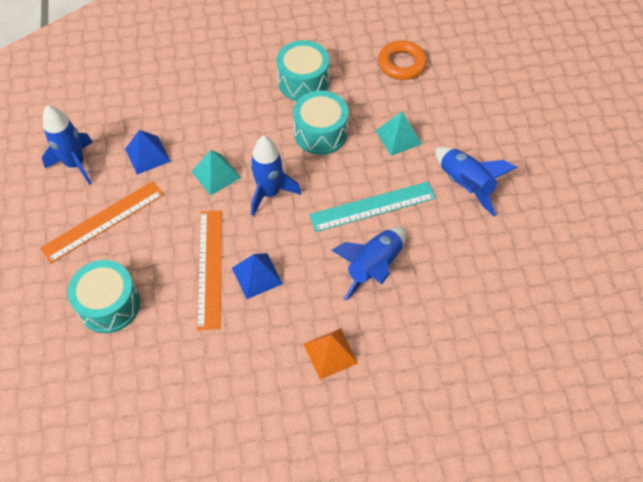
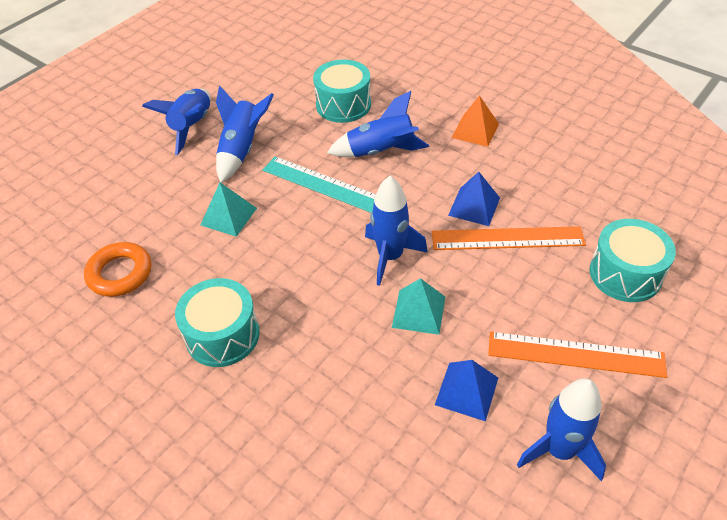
camera: 130 degrees left, 10 degrees down
(210, 268) = (507, 238): orange ruler -> orange ruler turned 45 degrees clockwise
(320, 133) = (280, 271): turquoise drum -> turquoise drum (343, 105)
(526, 172) = (192, 126): none -> blue rocket

